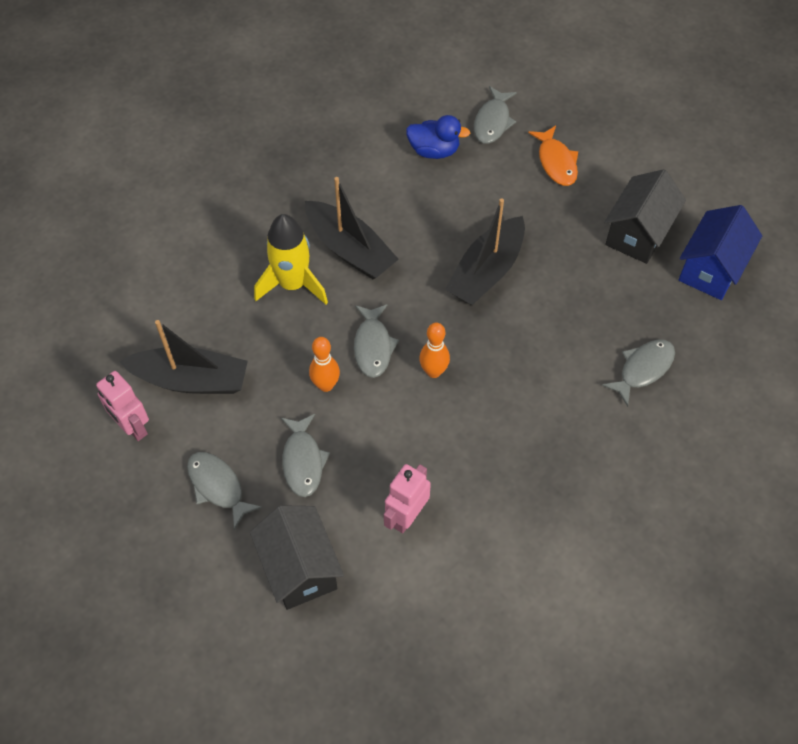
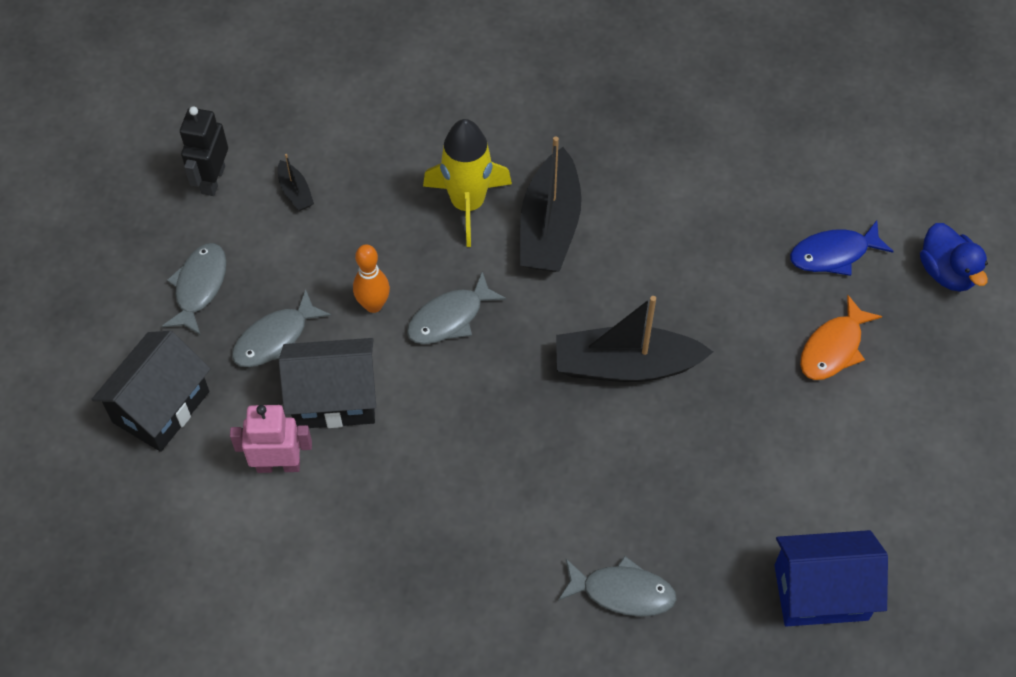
camera: 55 degrees right, 0 degrees up
(132, 427) = (212, 180): pink robot -> black robot
(191, 380) = (295, 192): black boat -> black boat, size x0.44
(433, 371) = (462, 390): orange bowling pin -> none
(434, 151) = (743, 223): blue duck -> blue duck (946, 272)
(492, 122) = (833, 254): grey fish -> blue fish
(637, 234) = (805, 487): black house -> black house (334, 399)

